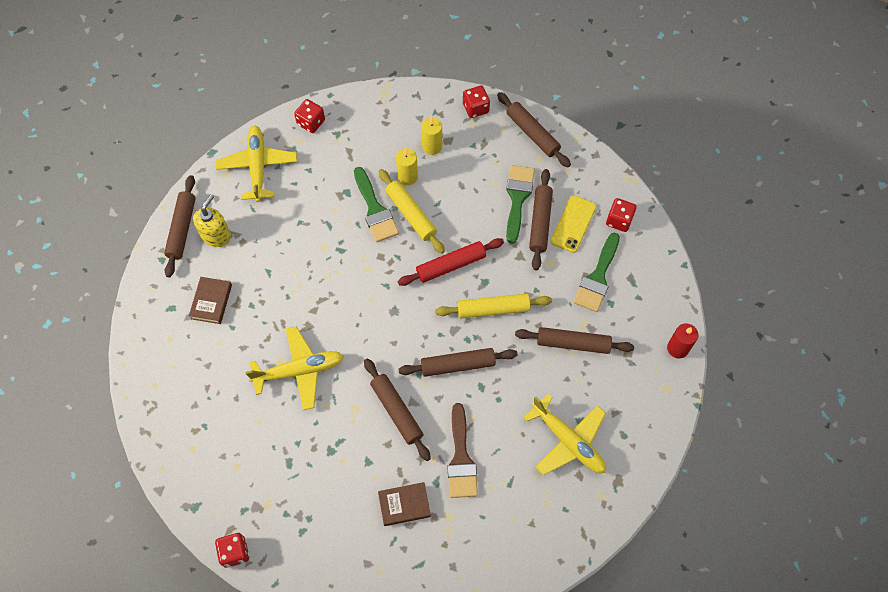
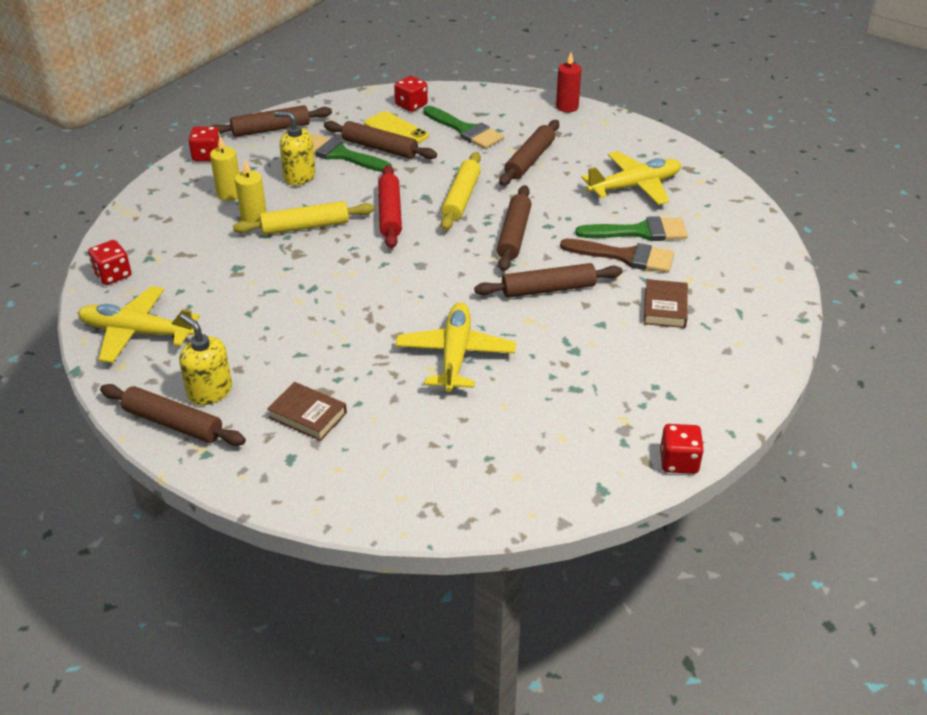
camera: 70 degrees left, 25 degrees down
(375, 210) = (278, 251): green brush -> green brush (640, 232)
(475, 182) = (299, 176): none -> yellow soap dispenser

